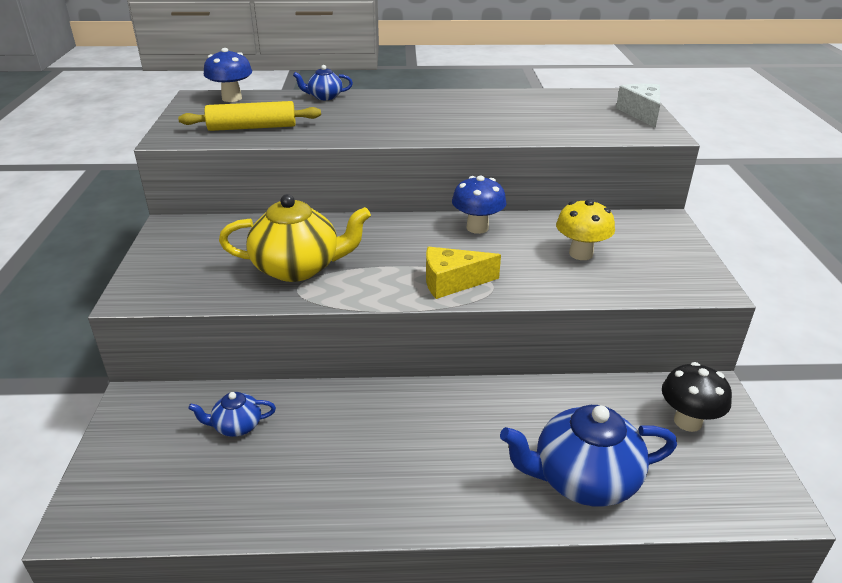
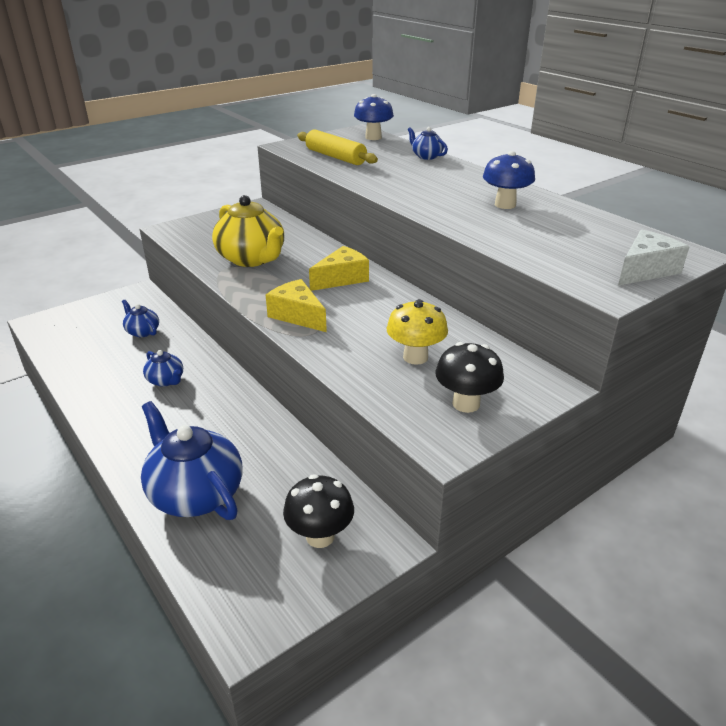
camera: 55 degrees right, 0 degrees up
(366, 439) = (166, 380): none -> blue teapot
(408, 237) = (342, 279): none -> yellow cheese
(477, 228) = (394, 299): blue mushroom -> blue mushroom (505, 205)
(663, 259) = (466, 403): none -> black mushroom

